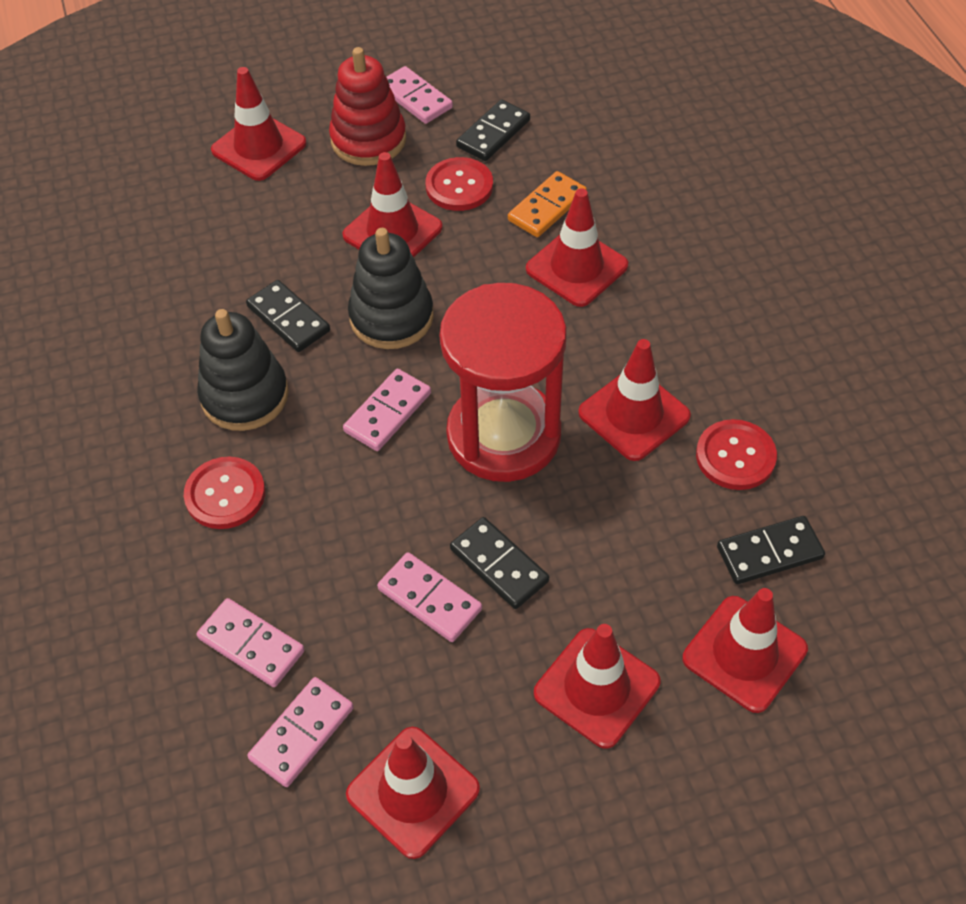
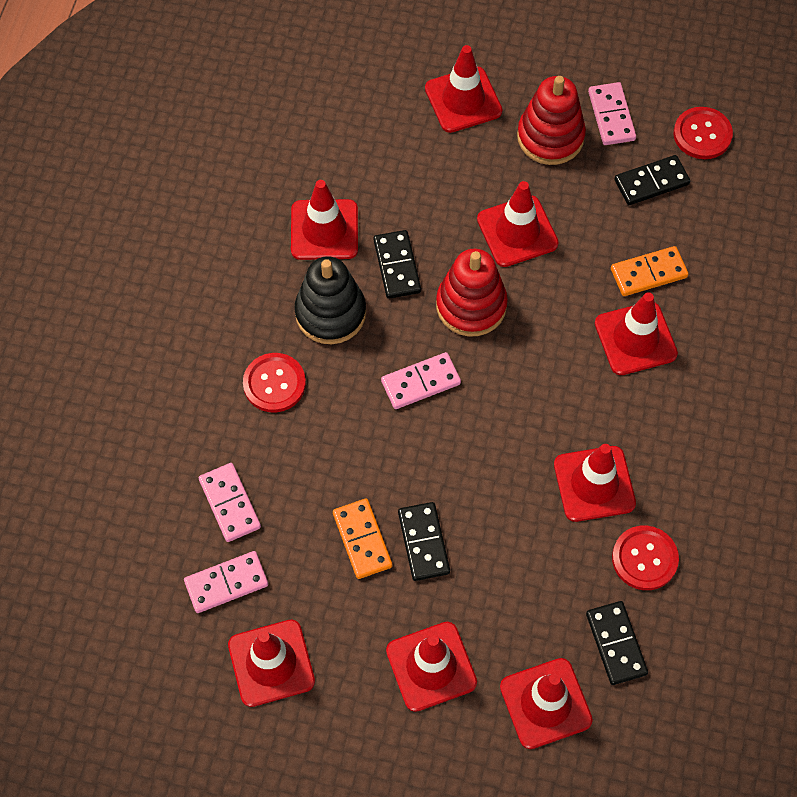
camera: 30 degrees right, 10 degrees up
(187, 322) = (324, 230): none -> red traffic cone
(391, 317) = (471, 305): black stacking toy -> red stacking toy
(429, 599) = (362, 540): pink domino -> orange domino
(459, 186) = (593, 217): red button -> red button (702, 134)
(503, 435) = (490, 447): red hourglass -> none
(769, 553) = (616, 644): black domino -> black domino turned 60 degrees clockwise

